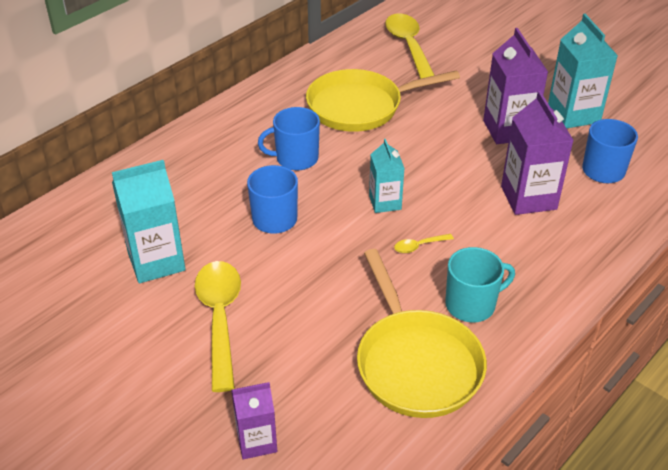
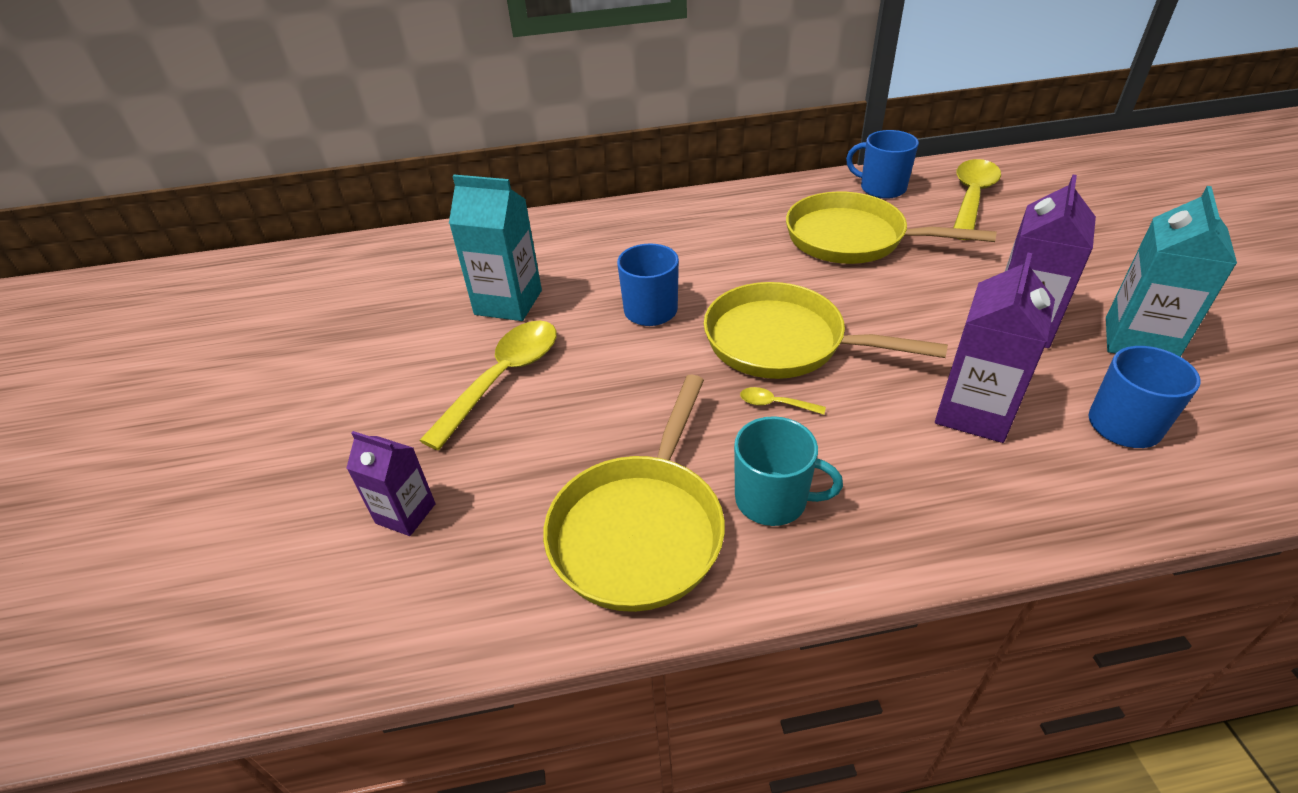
camera: 40 degrees right, 0 degrees up
(296, 158) = (732, 263): blue mug -> blue mug (881, 188)
(385, 202) = (783, 342): turquoise carton -> yellow pan

